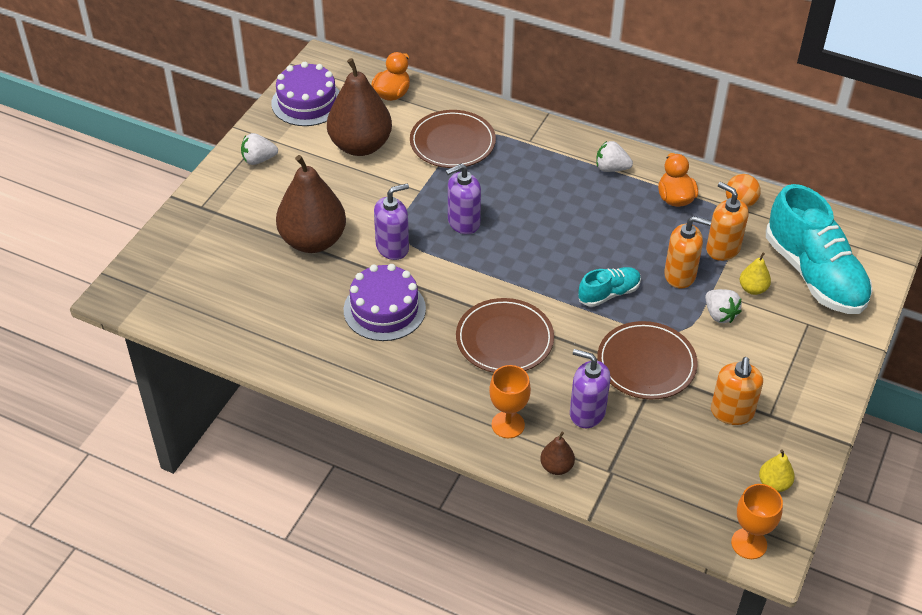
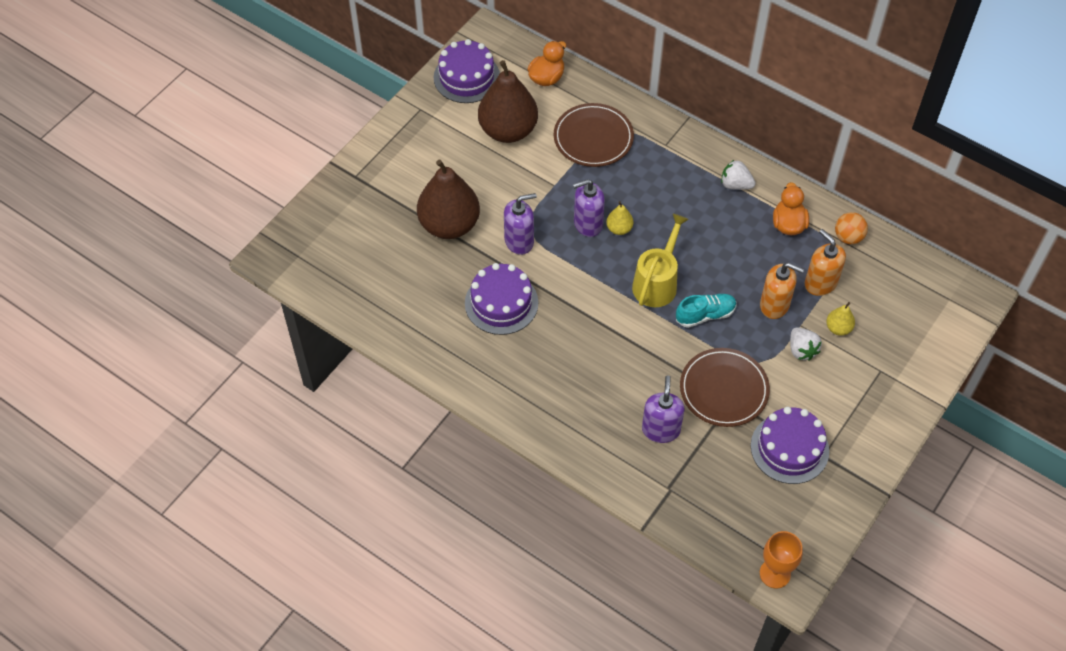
camera: 10 degrees right, 10 degrees up
(258, 160) = (413, 133): white strawberry -> none
(504, 339) = (602, 347): brown plate -> none
(508, 424) = (589, 431): orange goblet -> none
(550, 269) = (657, 283): none -> yellow watering can
(556, 467) = (623, 477): brown pear -> none
(587, 412) = (661, 429): purple soap dispenser -> purple soap dispenser turned 60 degrees clockwise
(732, 412) = (789, 448): orange soap dispenser -> purple cake
(774, 484) = (810, 521): yellow pear -> yellow pear (619, 229)
(814, 275) = (899, 321): turquoise shoe -> none

